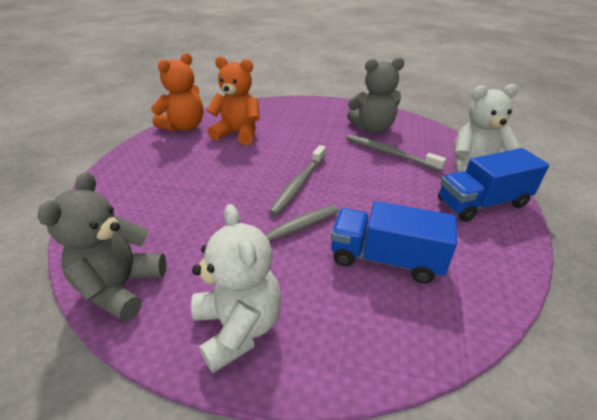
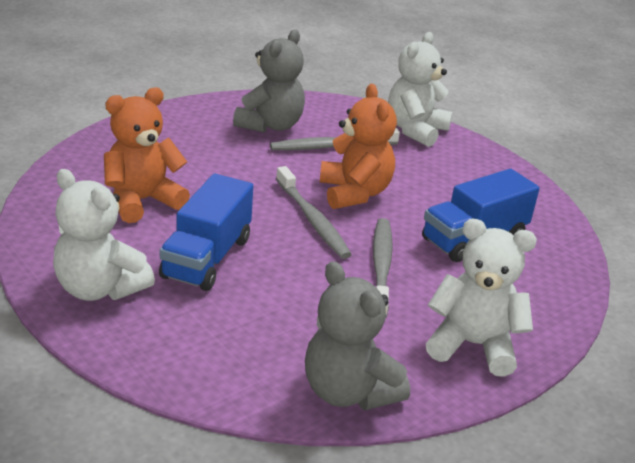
camera: 55 degrees left, 5 degrees down
(147, 159) = (100, 288): none -> white teddy bear
(184, 127) = (50, 227): orange teddy bear -> orange teddy bear (354, 193)
(482, 203) = (462, 158): blue truck -> blue truck (207, 258)

